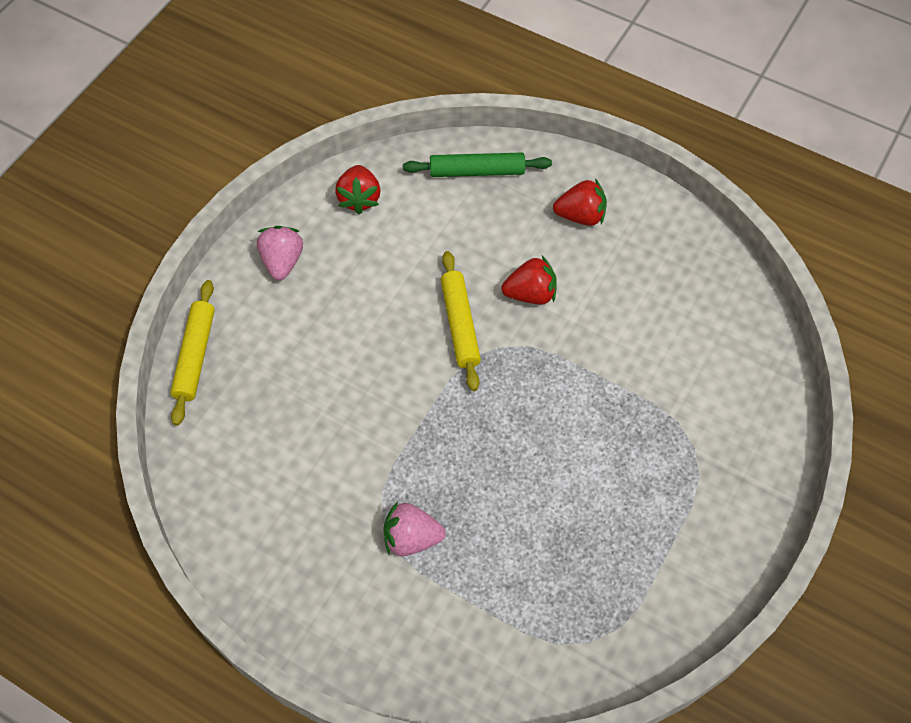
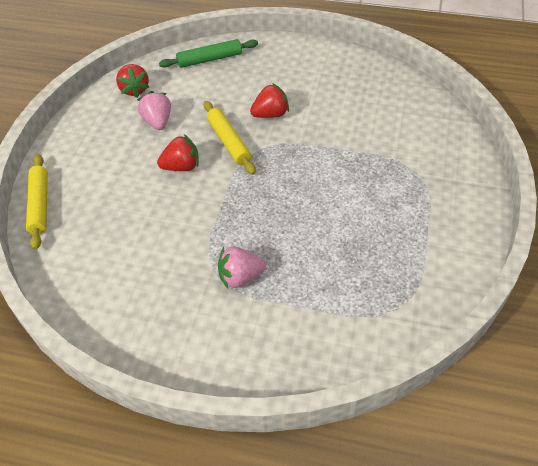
camera: 15 degrees left, 10 degrees down
(282, 262) = (90, 135): pink strawberry -> pink strawberry (158, 122)
(580, 216) = (287, 67): red strawberry -> red strawberry (181, 167)

